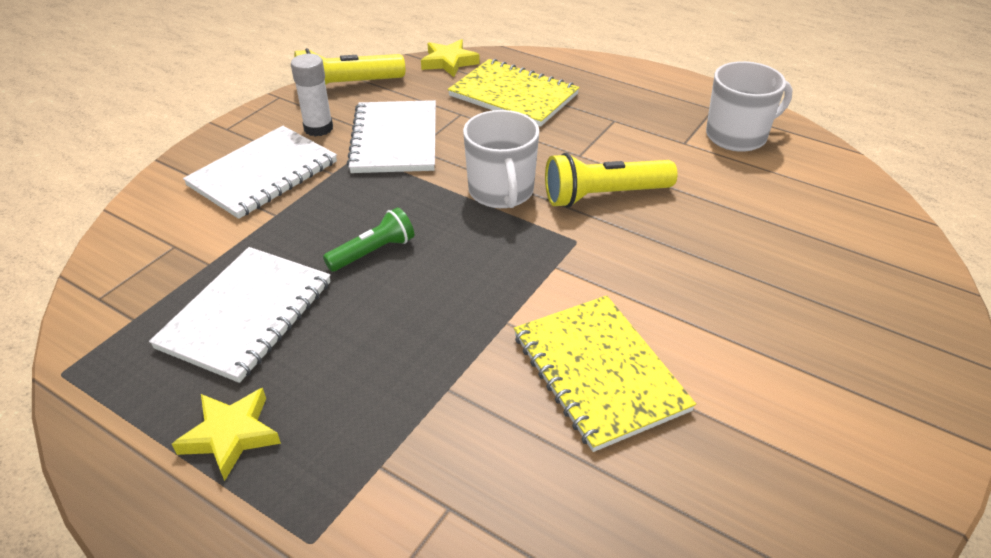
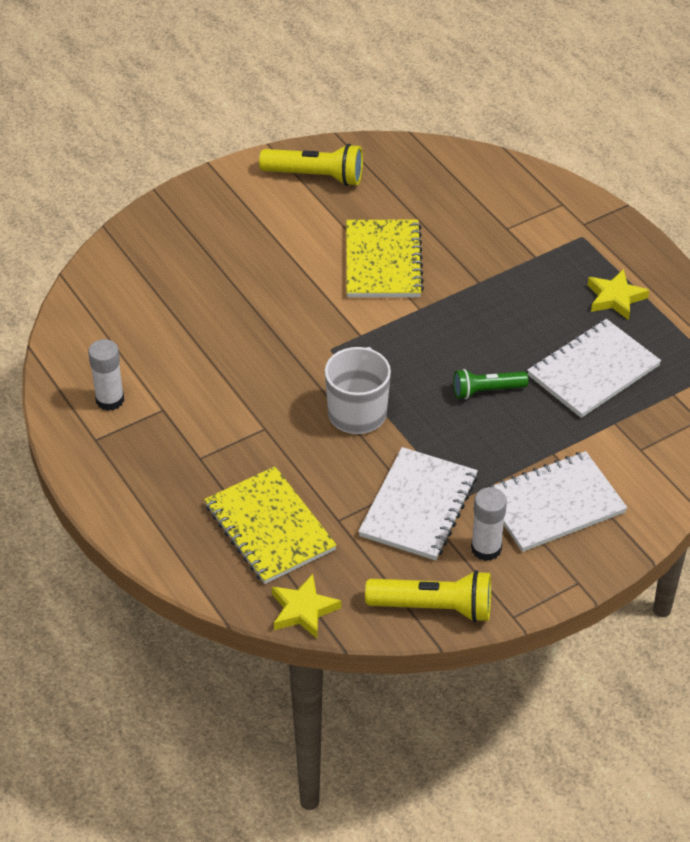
camera: 155 degrees left, 5 degrees up
(604, 196) = (278, 380): yellow flashlight -> yellow flashlight (315, 176)
(737, 136) = (110, 400): white mug -> white glue stick

